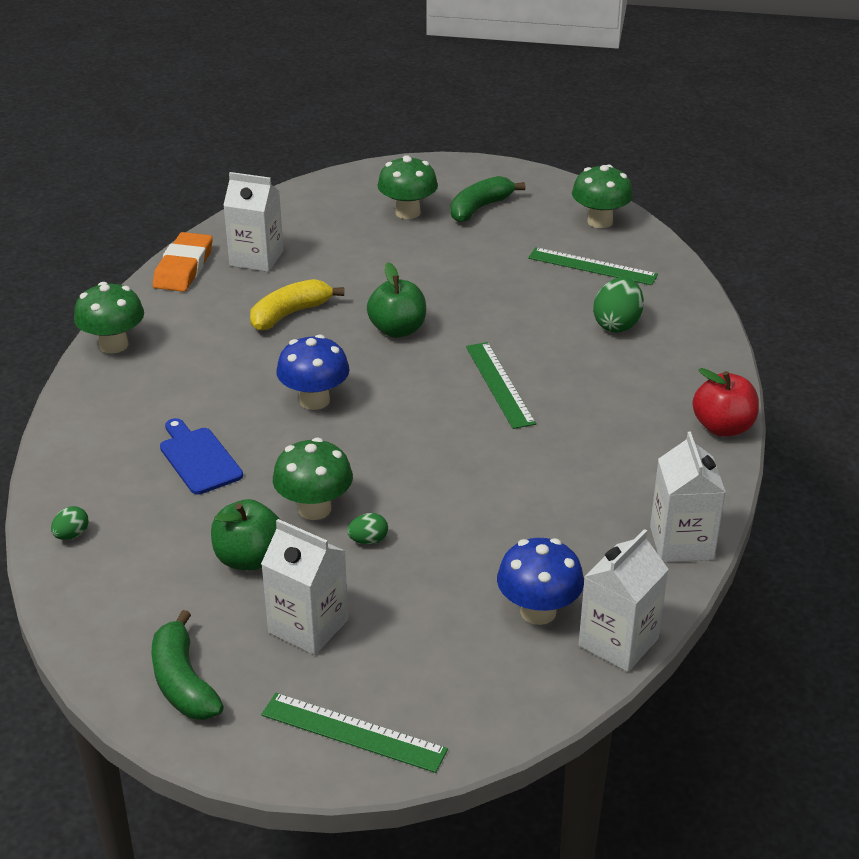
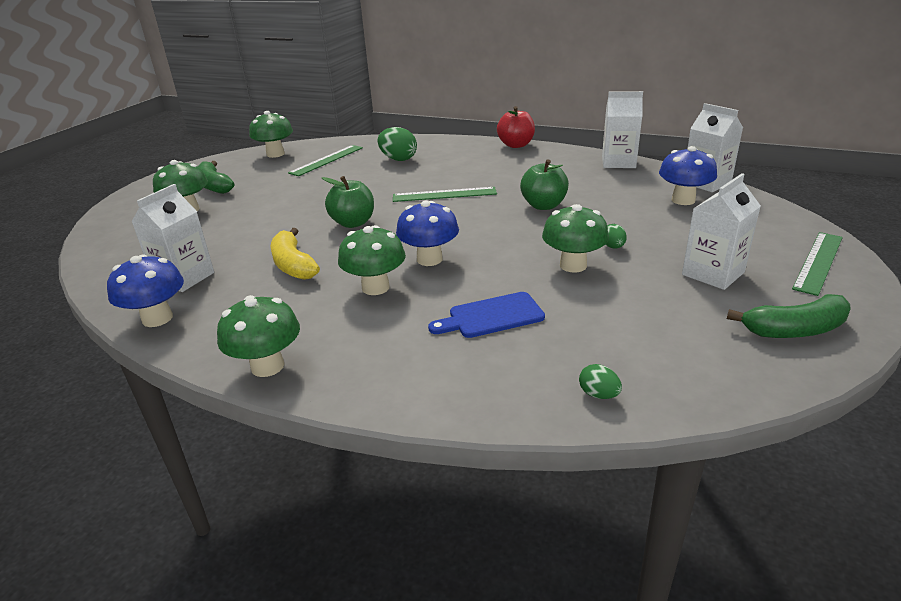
camera: 75 degrees left, 5 degrees down
(184, 268) = (157, 318): orange eraser -> blue mushroom
(249, 375) = (375, 287): none -> green mushroom
(249, 559) = (634, 295): green apple -> green apple (543, 205)

